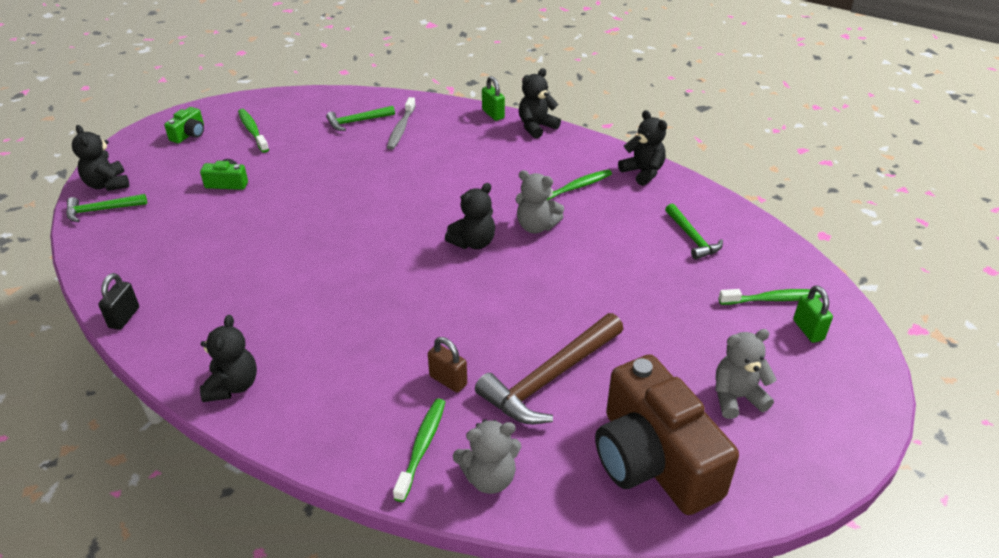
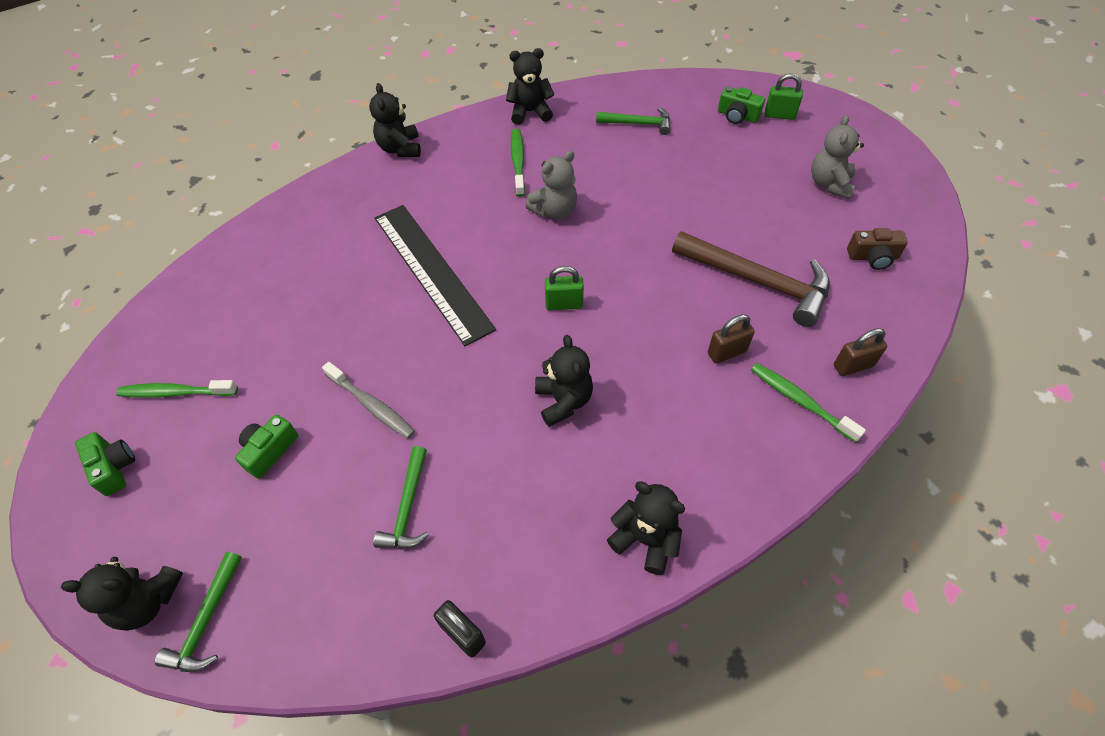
camera: 60 degrees left, 15 degrees up
(357, 121) = (255, 283): green hammer -> green hammer (407, 507)
(401, 129) = (306, 250): grey toothbrush -> grey toothbrush (371, 405)
(423, 189) = (432, 271): none -> black ruler
(473, 242) = (547, 264): black teddy bear -> black teddy bear (563, 401)
(489, 477) = (853, 366): grey teddy bear -> brown padlock
(493, 114) = (348, 170): green padlock -> green padlock (564, 304)
(549, 378) = (758, 282): brown hammer -> brown hammer turned 45 degrees counterclockwise
(653, 460) = (872, 257): brown camera -> brown camera, size x0.41
(773, 299) = (737, 116): green toothbrush -> green camera

